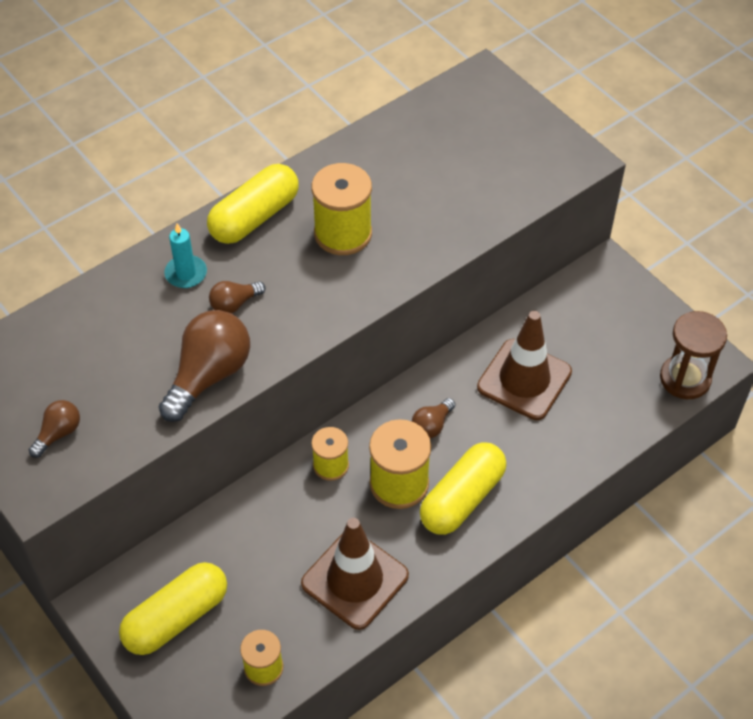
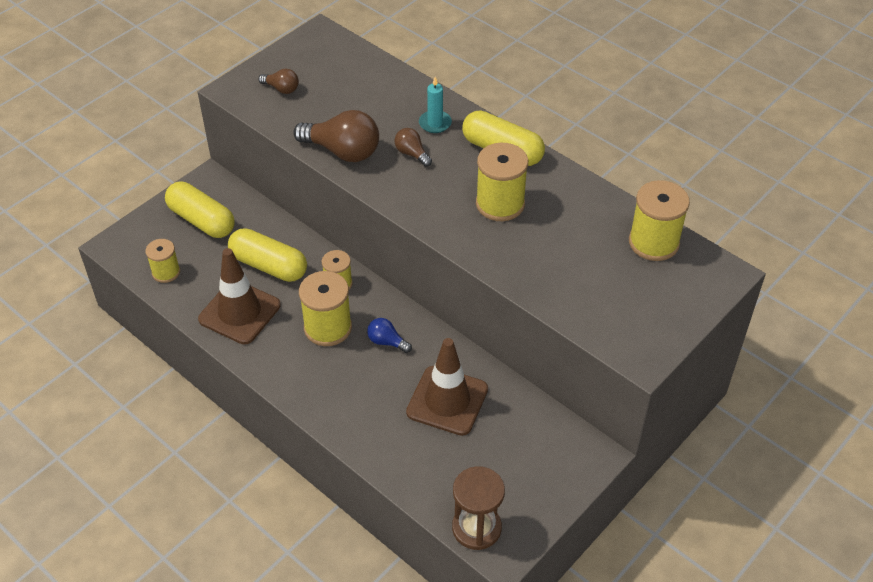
camera: 80 degrees right, 5 degrees down
(430, 118) = (653, 242): none -> yellow spool
(432, 425) = (387, 342): brown light bulb -> blue light bulb
(462, 498) = (319, 370): yellow capsule -> yellow capsule (269, 265)

